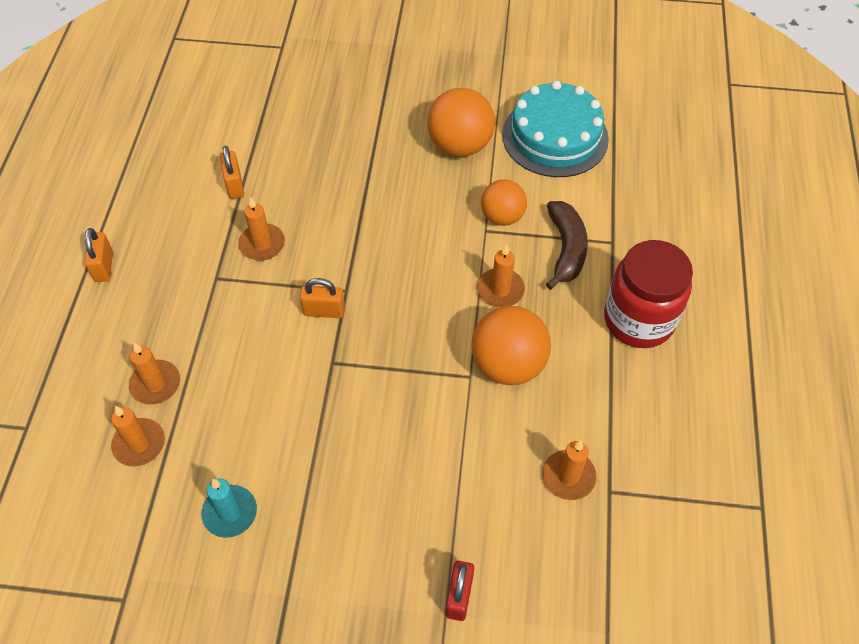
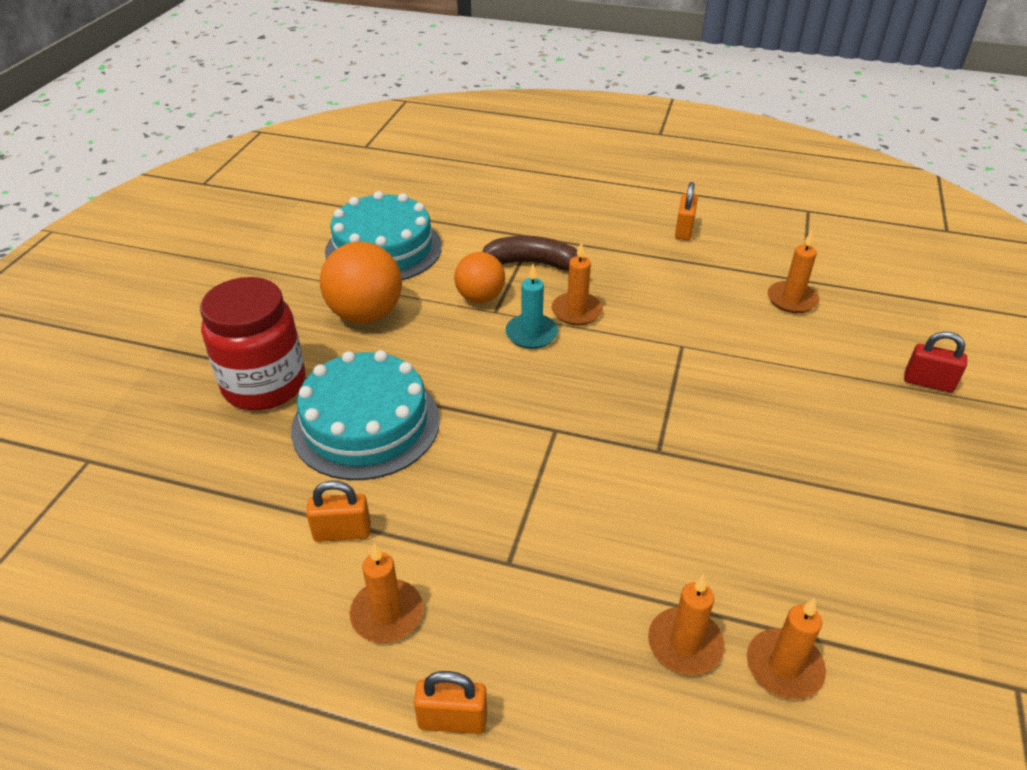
camera: 80 degrees left, 15 degrees down
(230, 512) = (872, 563): turquoise candle -> turquoise candle (531, 334)
(262, 244) = (462, 506): orange candle -> orange candle (387, 614)
(324, 311) = (583, 452): orange padlock -> orange padlock (684, 230)
(334, 174) = (366, 424): none -> turquoise cake
(508, 364) = (669, 319): orange ball -> none
(638, 320) = (625, 236): red jar -> red jar (264, 385)

